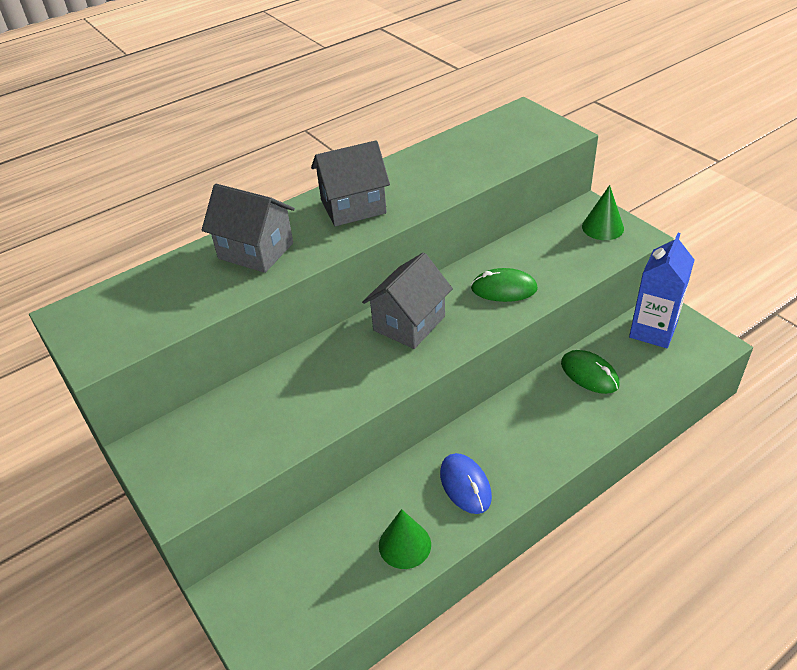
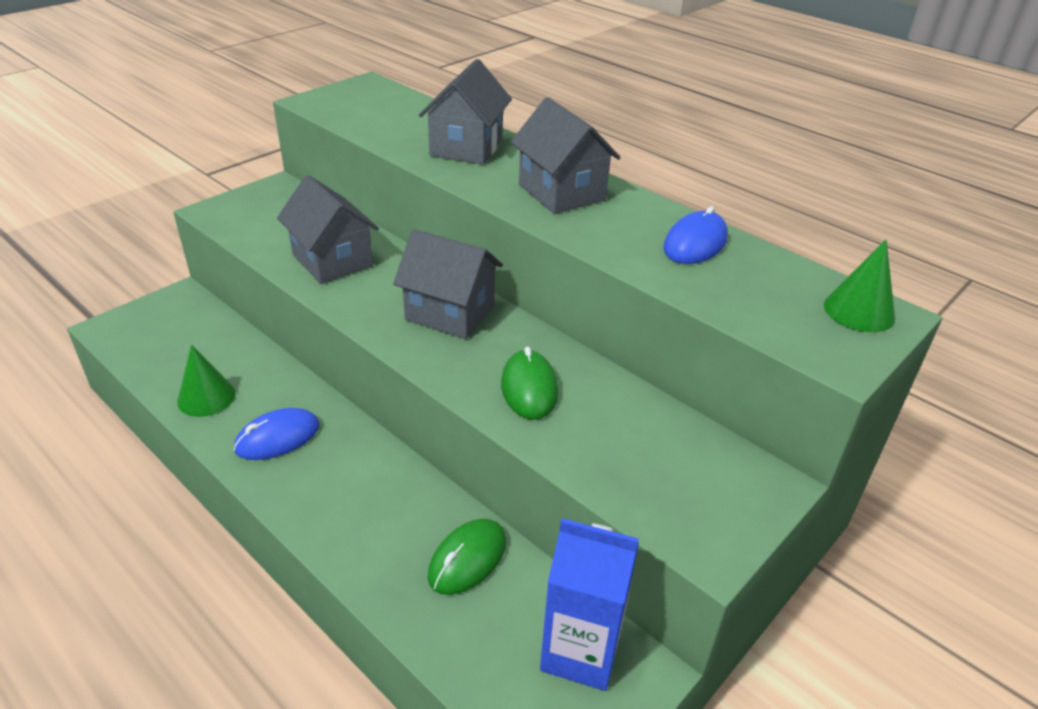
camera: 75 degrees right, 5 degrees down
(312, 397) = (332, 260): none -> grey house
(438, 159) = (695, 243): none -> blue mouse
(602, 227) = (716, 499): green cone -> green cone (859, 311)

